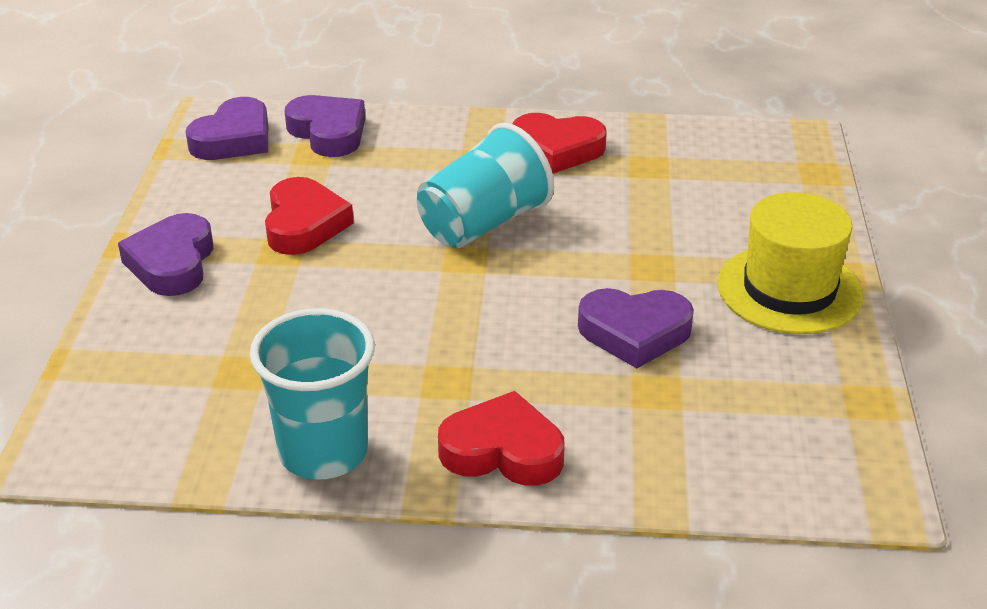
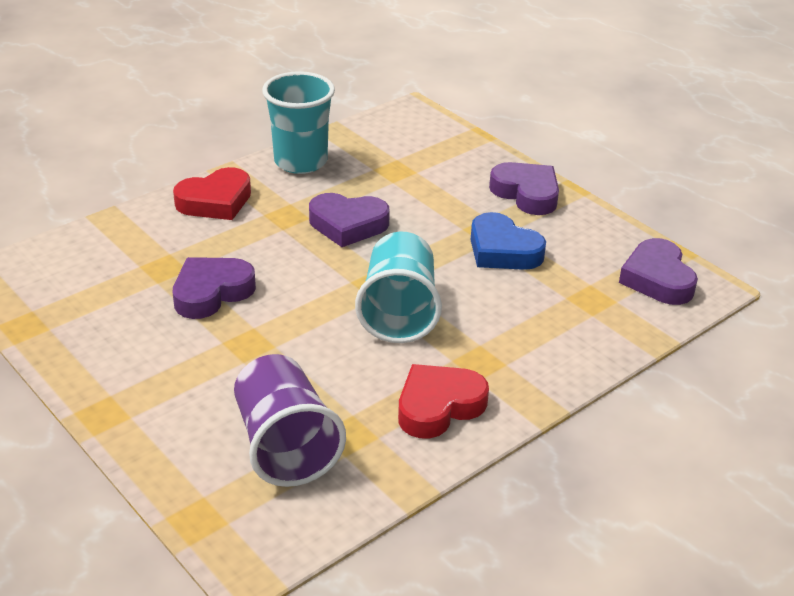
camera: 135 degrees right, 0 degrees up
(304, 224) = (503, 250): red heart -> blue heart
(328, 132) = (614, 320): purple heart -> purple heart (348, 225)
(706, 182) = (285, 445): none -> purple cup
(789, 289) = (133, 378): yellow hat -> none

